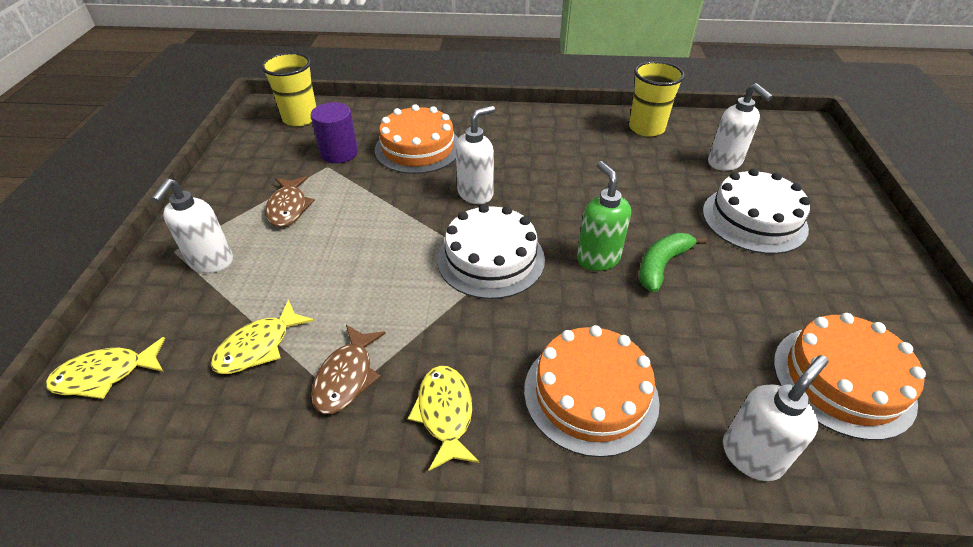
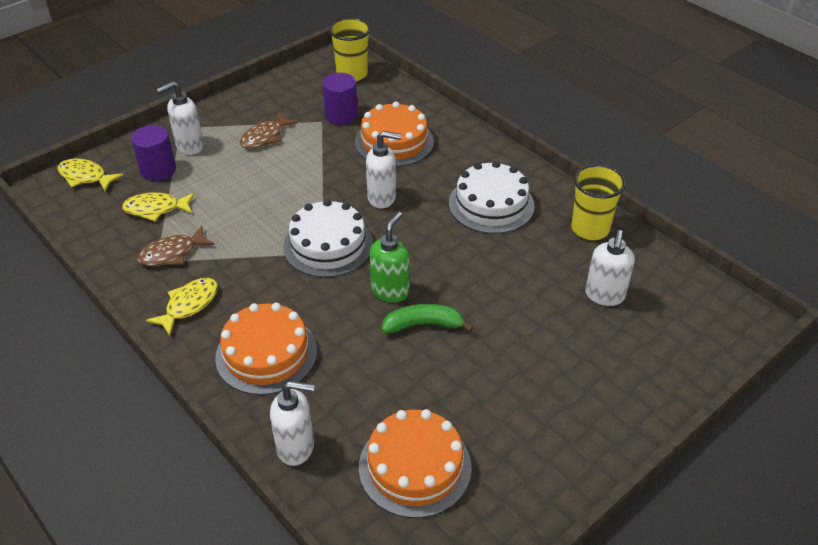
camera: 45 degrees right, 0 degrees up
(204, 307) = (158, 170): none -> purple cylinder
(754, 219) = (546, 346): white cake -> white cake (491, 204)

